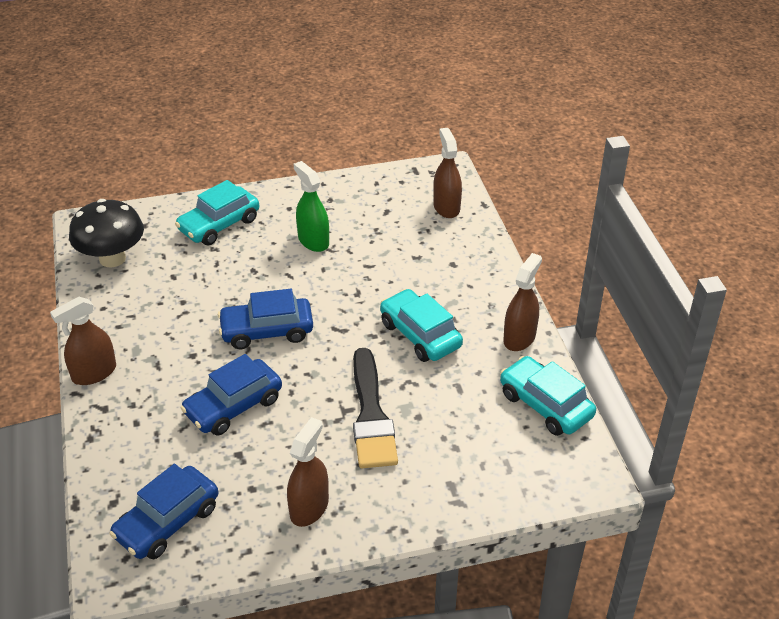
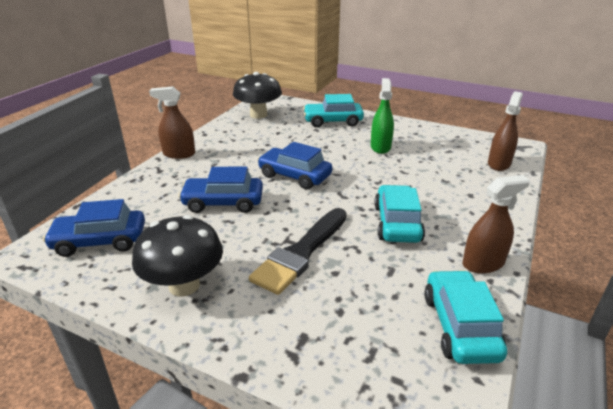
camera: 40 degrees right, 10 degrees down
(309, 507) = (184, 285): brown spray bottle -> black mushroom

